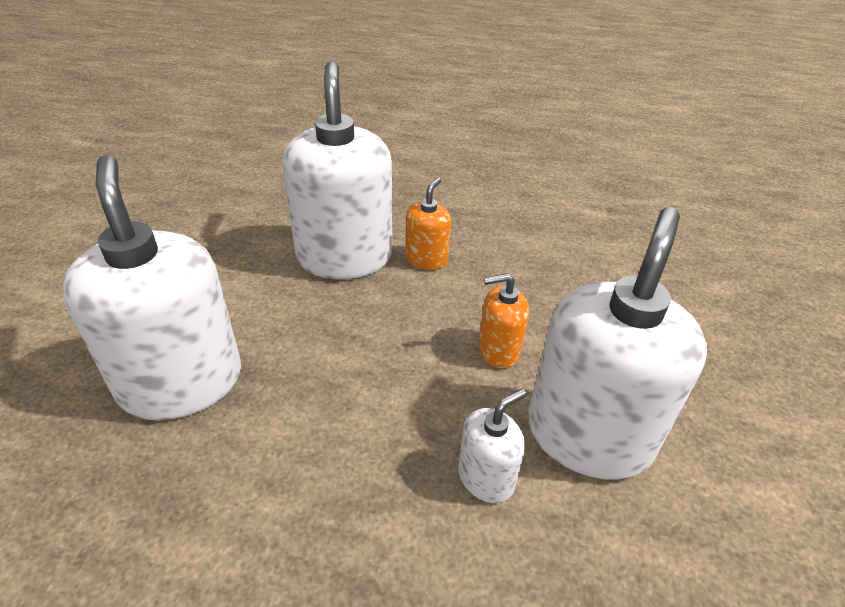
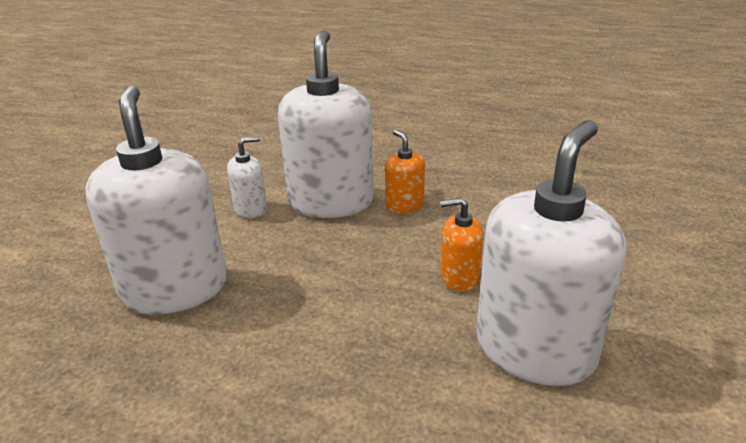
camera: 10 degrees right, 10 degrees down
(426, 259) = (404, 205): orange soap dispenser -> orange soap dispenser turned 60 degrees counterclockwise
(486, 478) = (430, 376): white soap dispenser -> white soap dispenser (251, 209)

